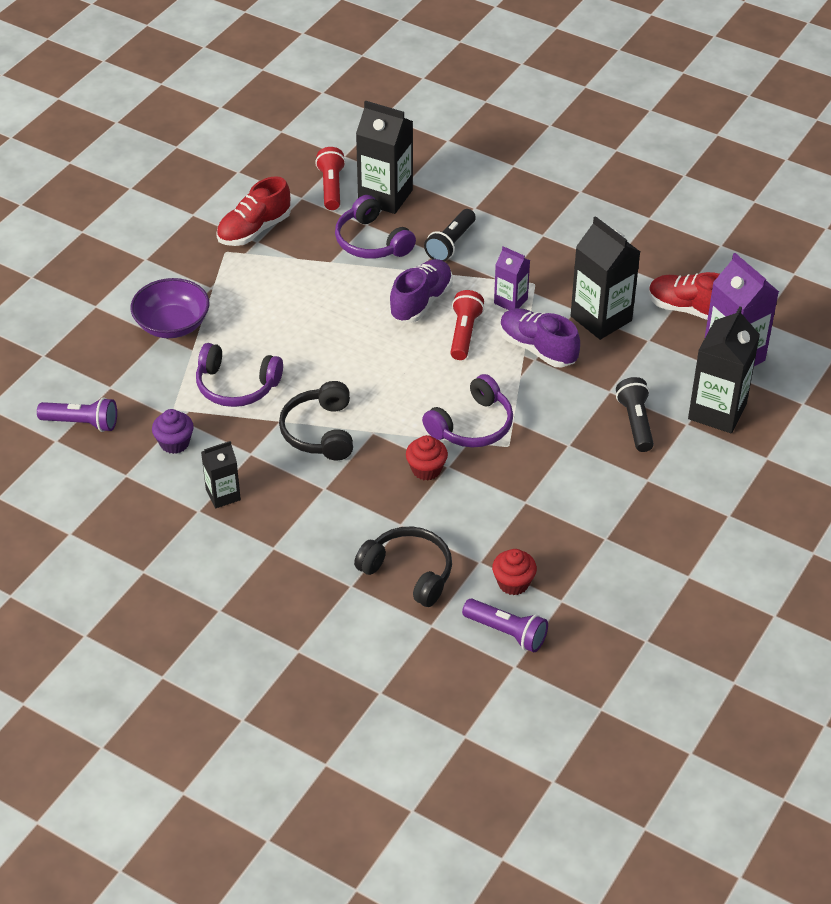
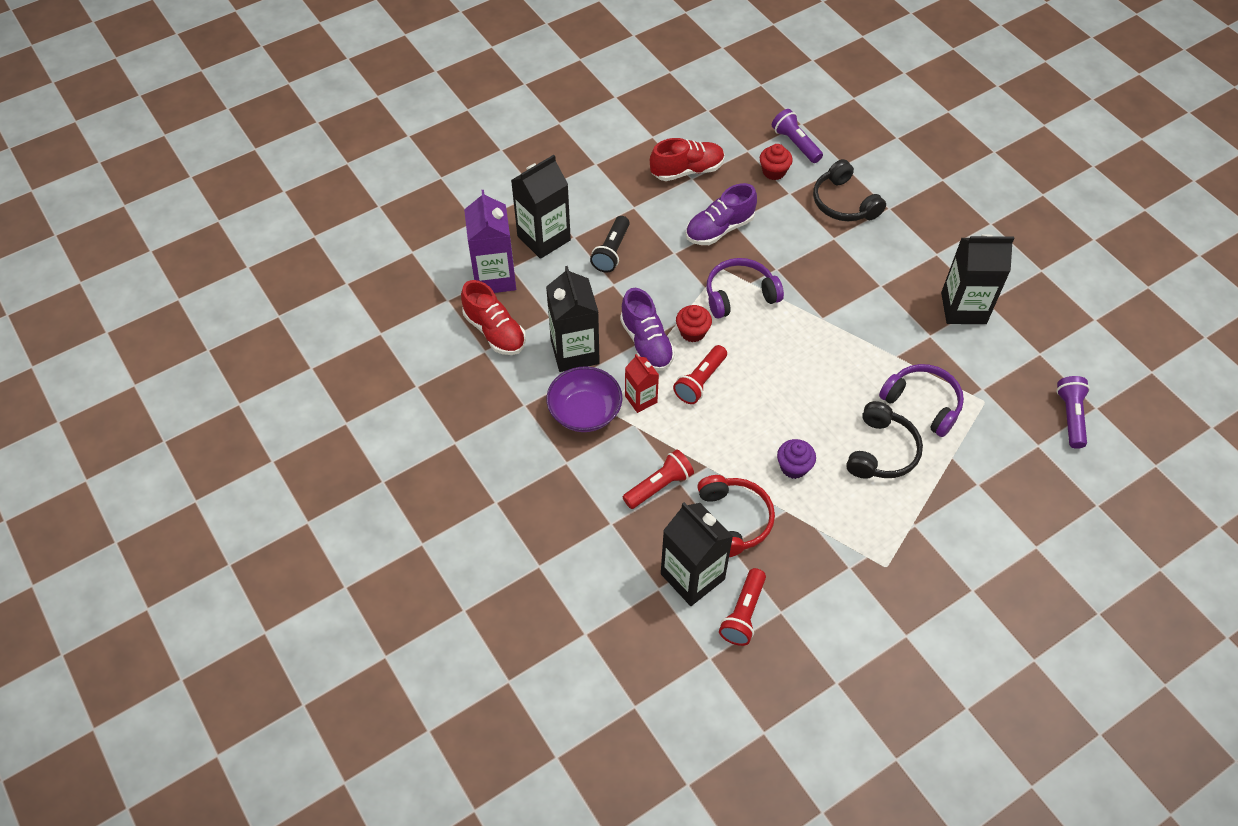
camera: 155 degrees left, 10 degrees up
(82, 423) = (1070, 416): purple flashlight -> purple flashlight turned 60 degrees clockwise
(172, 324) = (964, 493): purple bowl -> purple bowl (585, 412)
(174, 443) = (992, 367): purple cupcake -> purple cupcake (793, 467)
(223, 495) = (963, 308): black carton -> black carton, size x1.76
(254, 230) = (847, 584): red shoe -> red shoe (687, 170)
(320, 431) = (866, 334): black headphones -> black headphones (881, 451)
(371, 241) = (734, 520): purple headphones -> red headphones
(421, 302) = (721, 429): purple shoe -> purple shoe (719, 229)
(426, 469) = (794, 272): red cupcake -> red cupcake (692, 332)
(451, 244) = (659, 486): black flashlight -> red flashlight
(510, 301) = (641, 399): purple carton -> red carton

